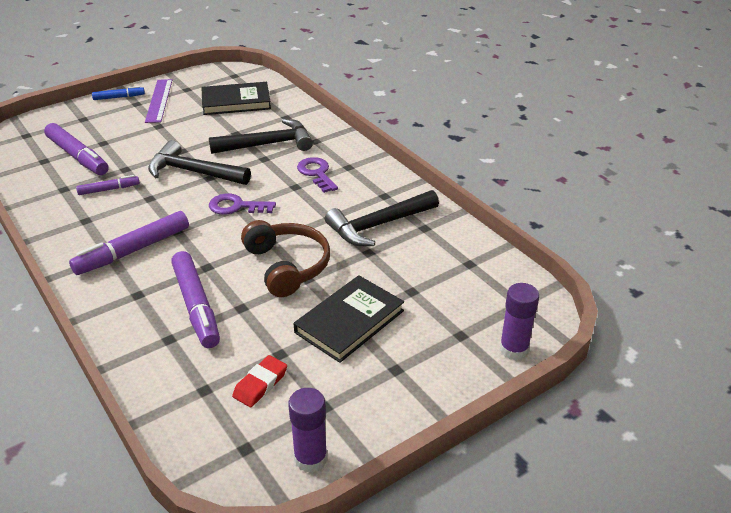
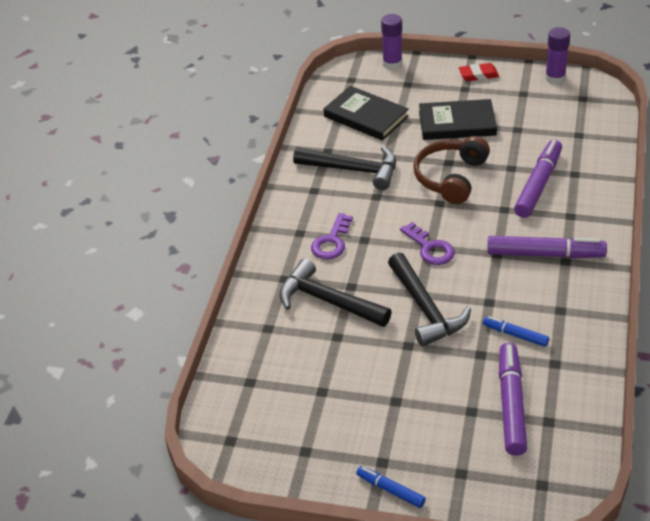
camera: 130 degrees left, 5 degrees up
(109, 189) = (515, 335): purple marker -> blue marker
(159, 100) = (354, 449): purple ruler -> none
(236, 102) = (283, 386): black book -> black book (366, 116)
(260, 384) = (545, 120): red eraser -> red eraser (478, 75)

